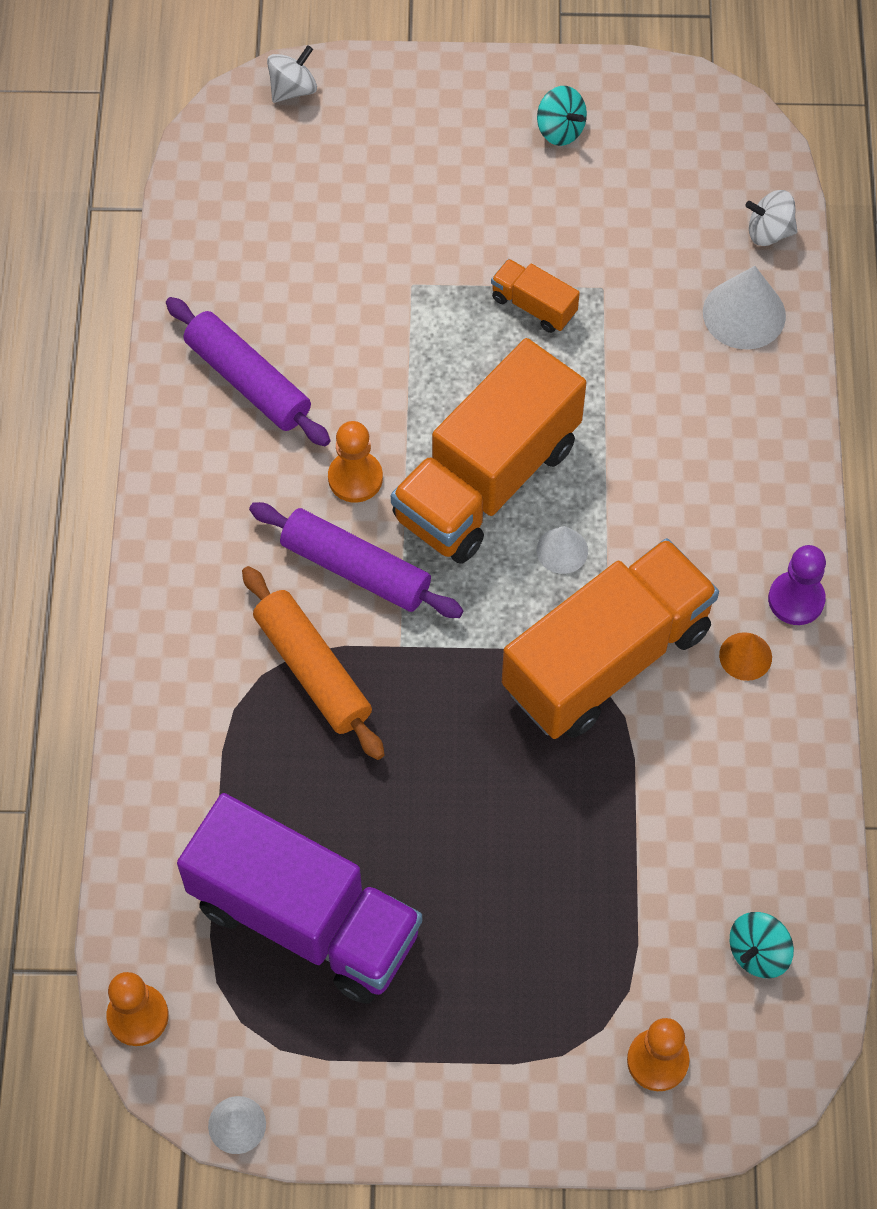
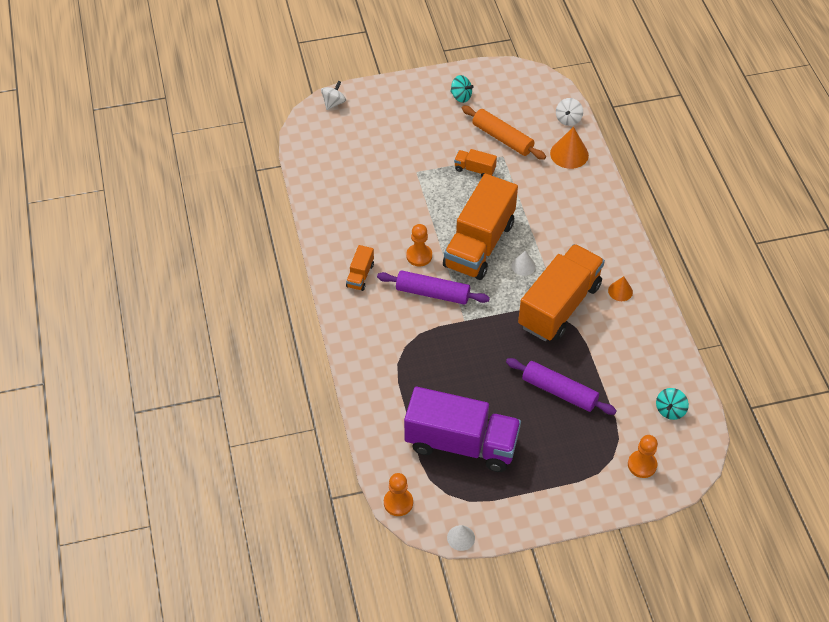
camera: 15 degrees left, 10 degrees down
(222, 494) = (360, 275): none -> orange truck
(248, 381) = (355, 226): purple rolling pin -> purple rolling pin (559, 391)
(313, 669) = (428, 339): orange rolling pin -> orange rolling pin (502, 138)
(744, 314) = (569, 154): white cone -> orange cone
(769, 232) = (568, 119): white spinning top -> white spinning top turned 60 degrees counterclockwise
(796, 599) = (634, 263): purple pawn -> none

